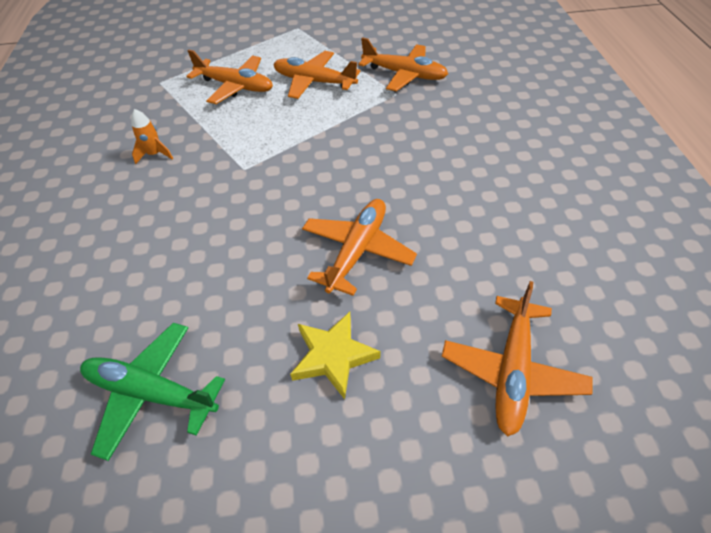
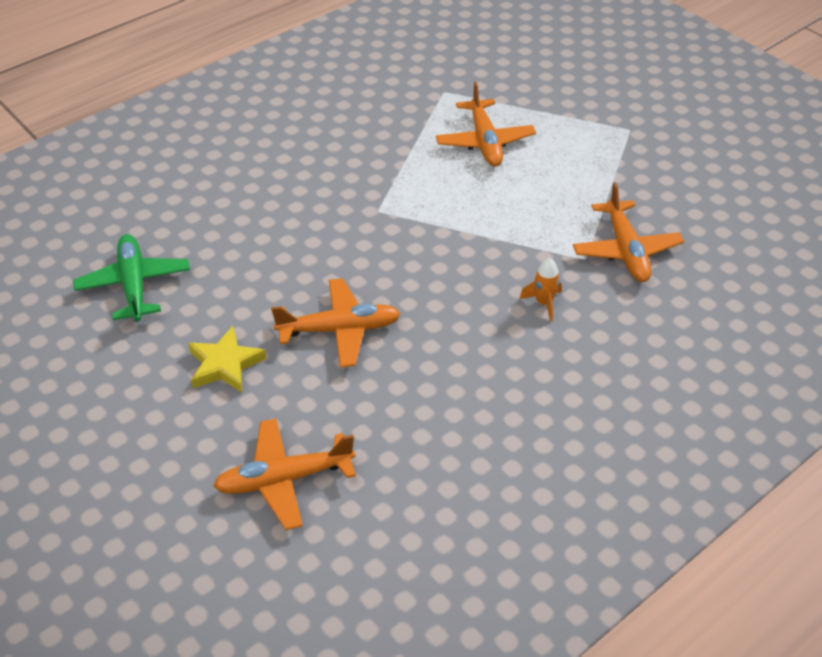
camera: 55 degrees right, 5 degrees down
(155, 154) = (349, 148): orange rocket -> orange rocket (543, 303)
(314, 82) = (544, 190): orange plane -> none

